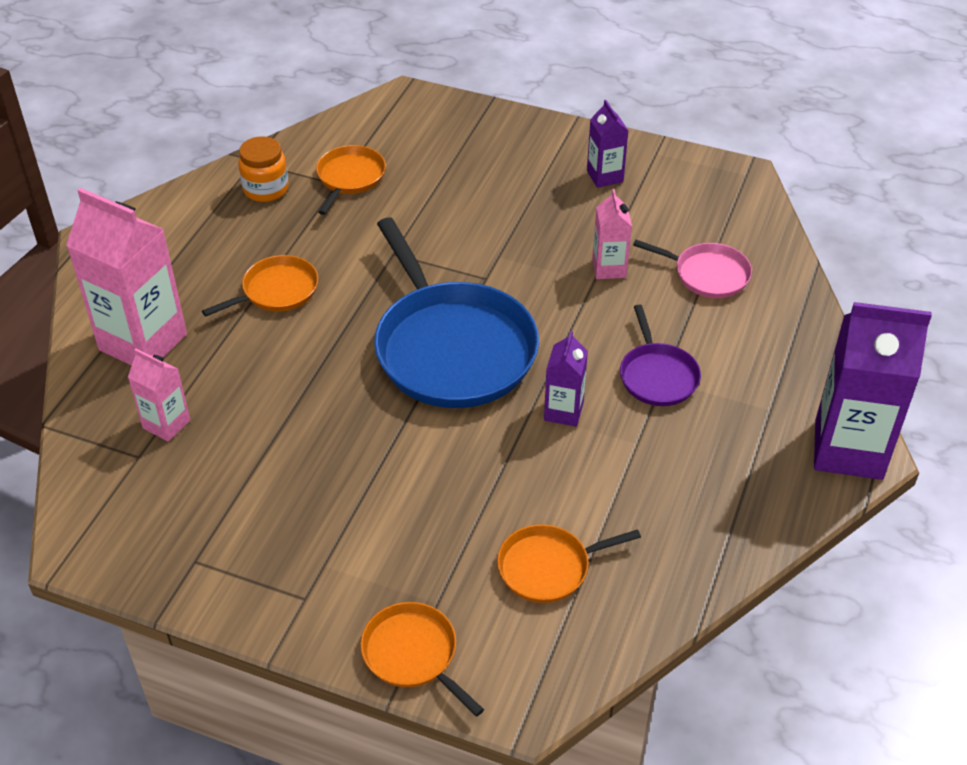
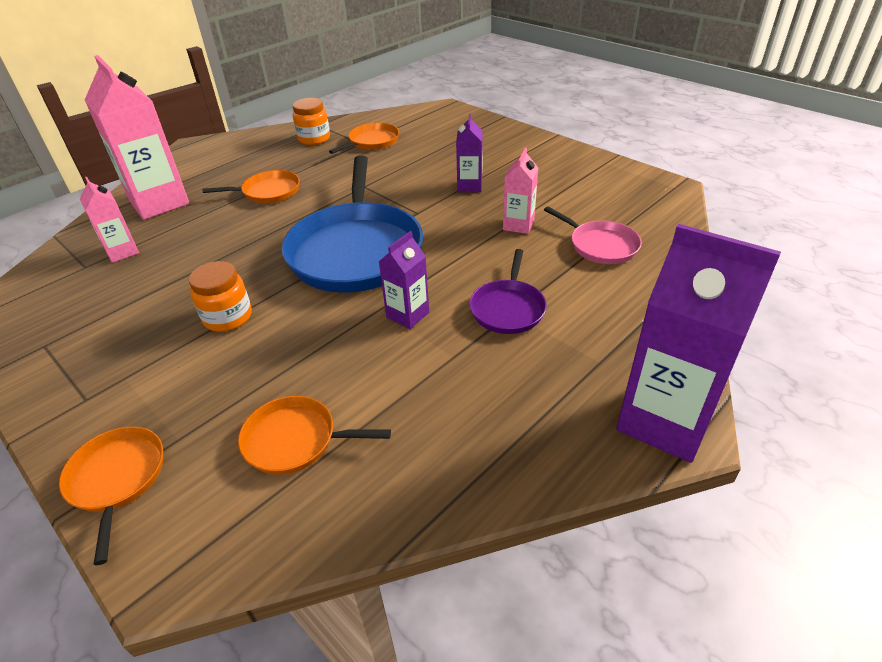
camera: 25 degrees right, 5 degrees down
(375, 468) = (228, 317): none -> orange jar
(604, 176) = (555, 169): purple carton -> purple carton (469, 186)

